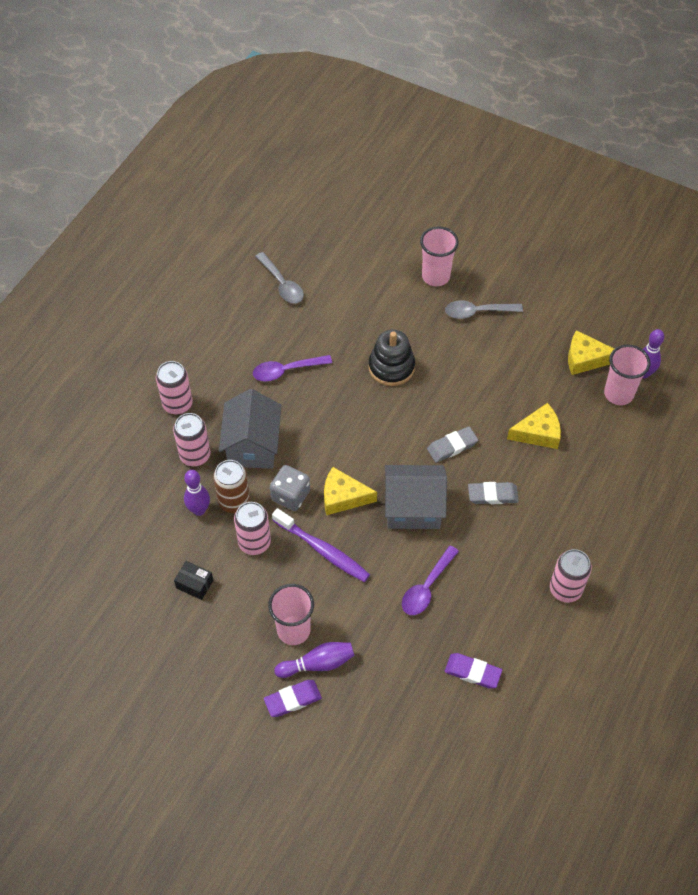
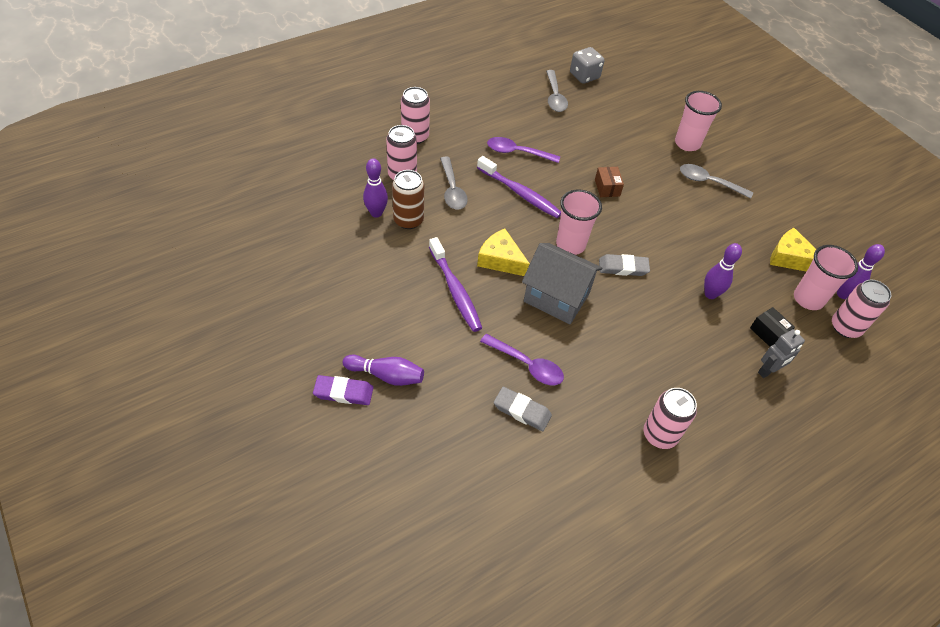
camera: 25 degrees right, 5 degrees down
(194, 584) = (331, 262): black box -> black box (768, 333)
(252, 446) = (452, 190): grey house -> grey spoon
(254, 542) = (402, 257): pink can -> pink can (845, 327)
(290, 495) = (457, 238): grey dice -> grey dice (584, 76)
(293, 630) = (385, 338): pink cup -> pink cup (570, 245)
(317, 416) = (520, 193): none -> purple toothbrush
(391, 367) = (607, 188): black stacking toy -> brown box
(427, 587) = (527, 365): purple spoon -> purple spoon turned 120 degrees counterclockwise
(472, 672) = (522, 459): purple eraser -> none
(492, 495) = (636, 322): grey eraser -> grey eraser (522, 411)
(538, 433) = (710, 294): yellow cheese -> purple bowling pin
(619, 482) = (768, 371): none -> grey robot

